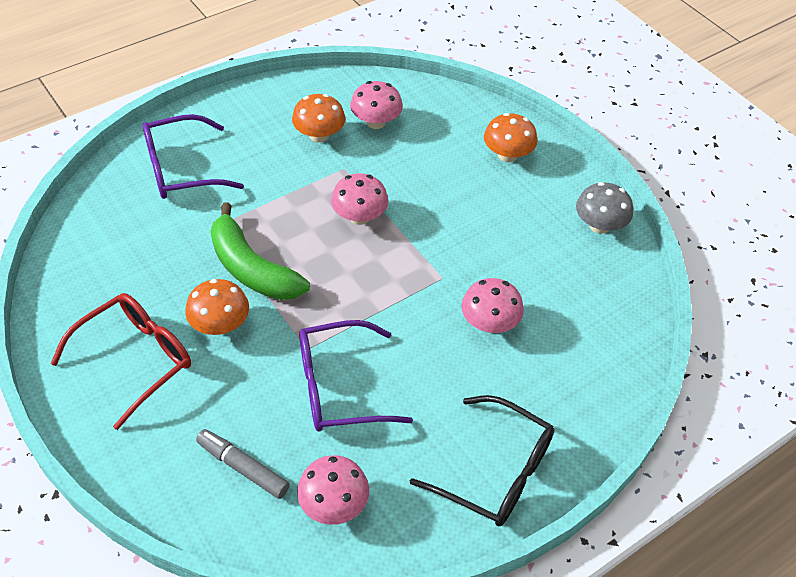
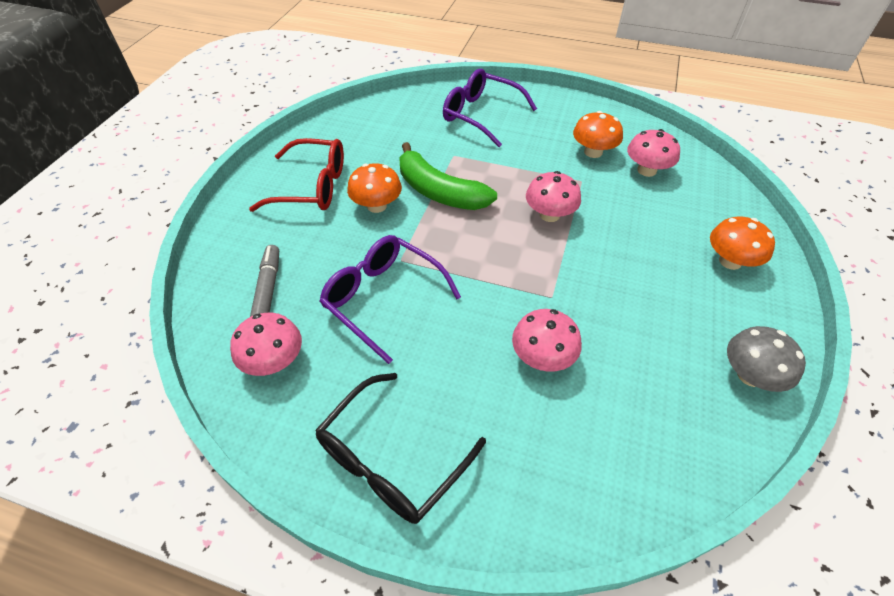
camera: 55 degrees right, 0 degrees up
(252, 268) = (439, 191): green banana -> green banana turned 60 degrees counterclockwise
(496, 472) = (391, 460): black glasses -> black glasses turned 45 degrees clockwise

